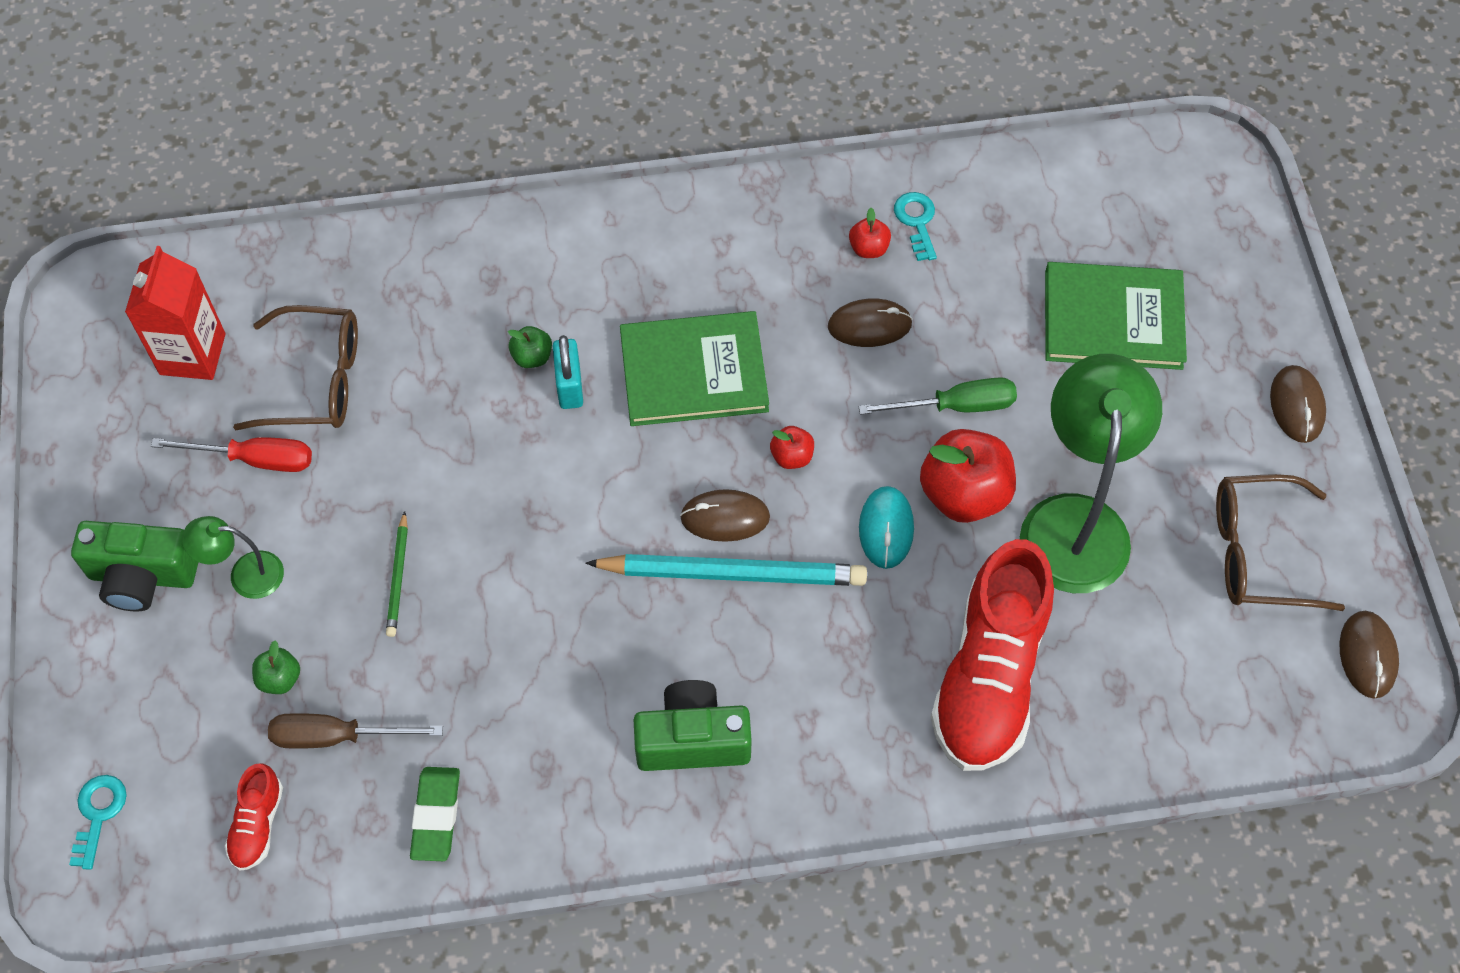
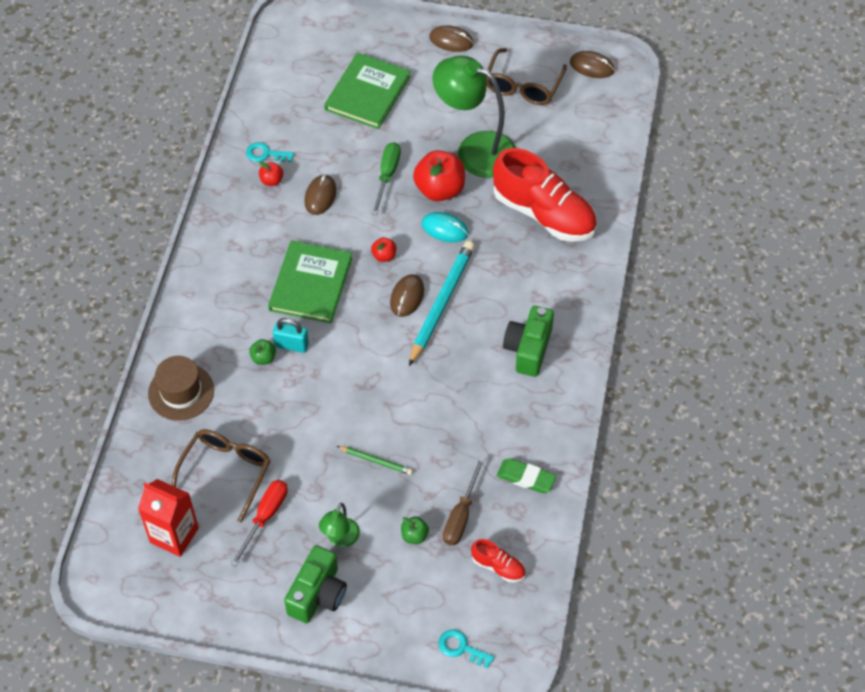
camera: 70 degrees left, 5 degrees down
(434, 273) = (181, 392): none -> brown hat

